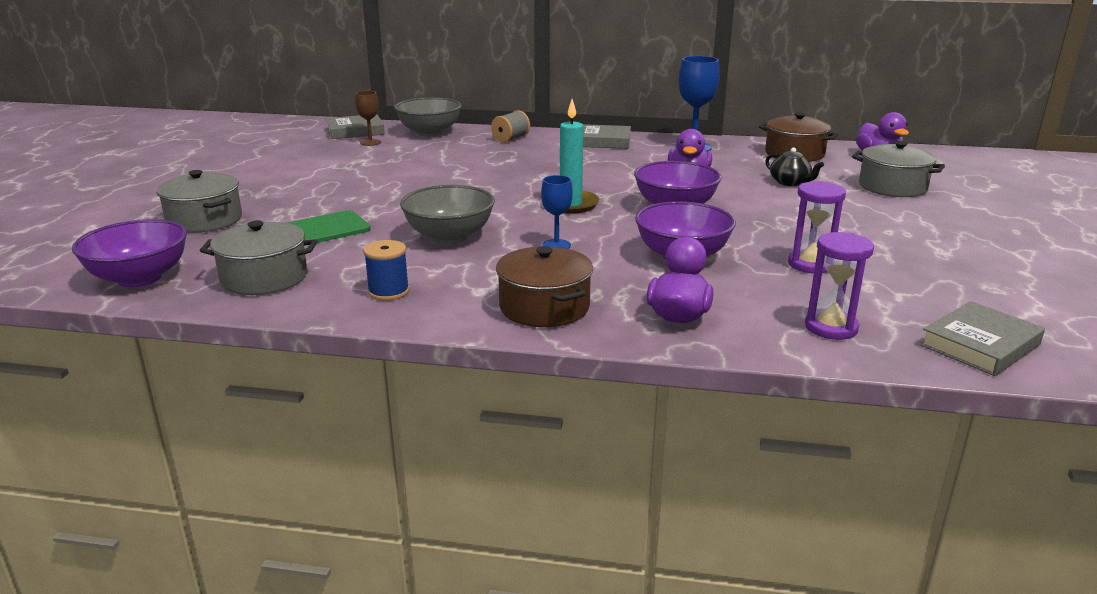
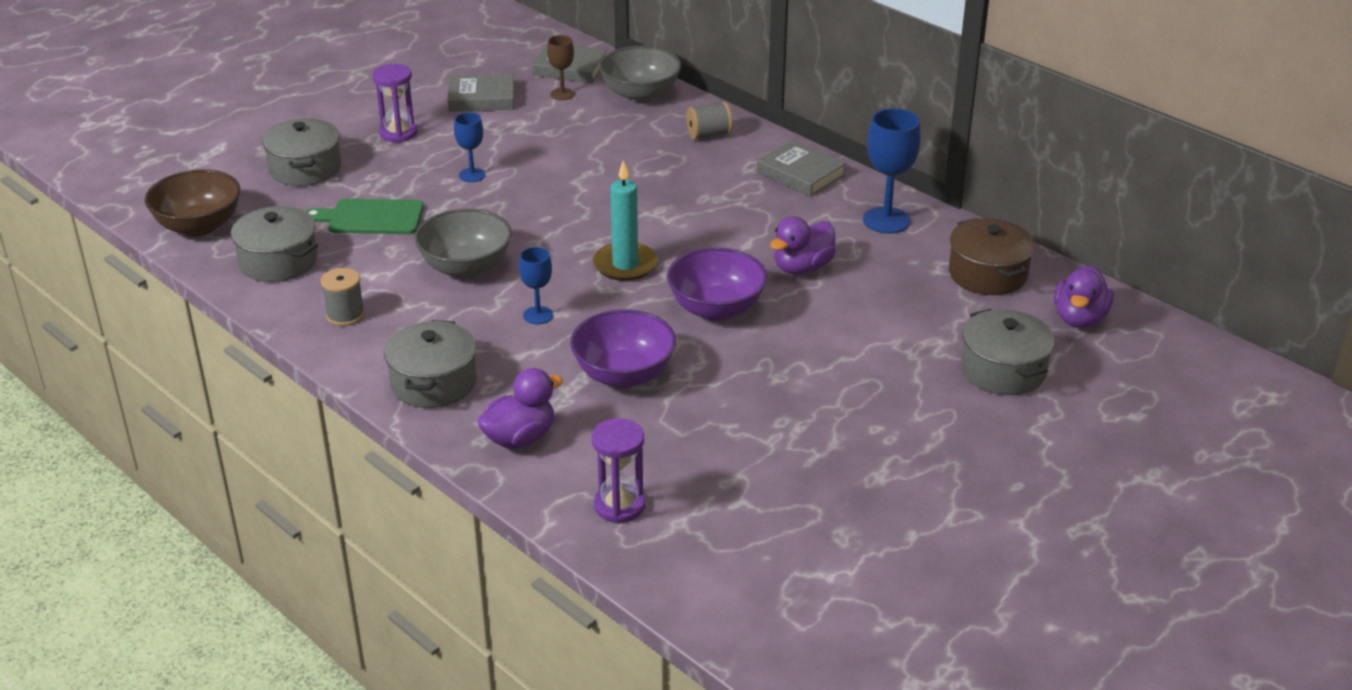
camera: 35 degrees right, 10 degrees up
(139, 278) = (199, 226): purple bowl -> brown bowl
(367, 191) = (472, 175): none -> blue goblet
(388, 291) = (345, 315): blue spool -> grey spool
(544, 307) = (433, 383): brown pot -> grey pot
(790, 182) = (899, 318): black teapot -> none
(810, 264) = (722, 434): purple hourglass -> purple hourglass (398, 133)
(980, 345) = (710, 580): grey book -> grey book (481, 98)

